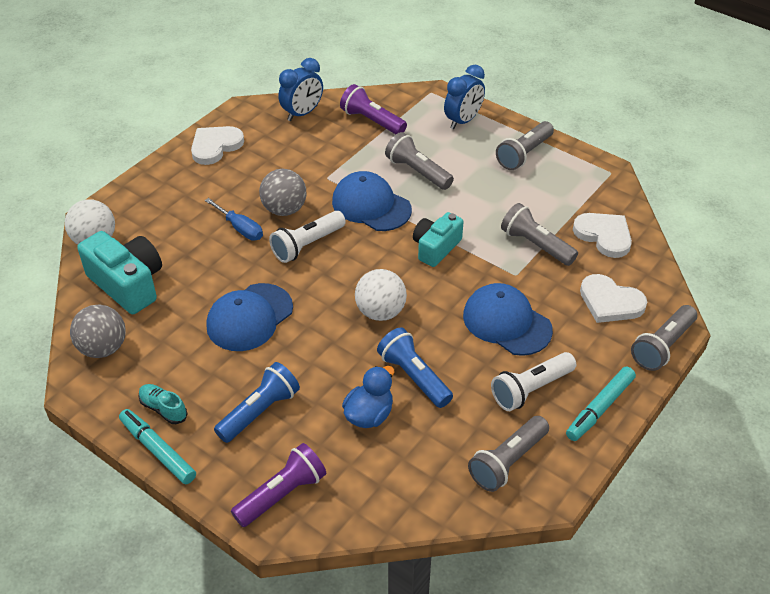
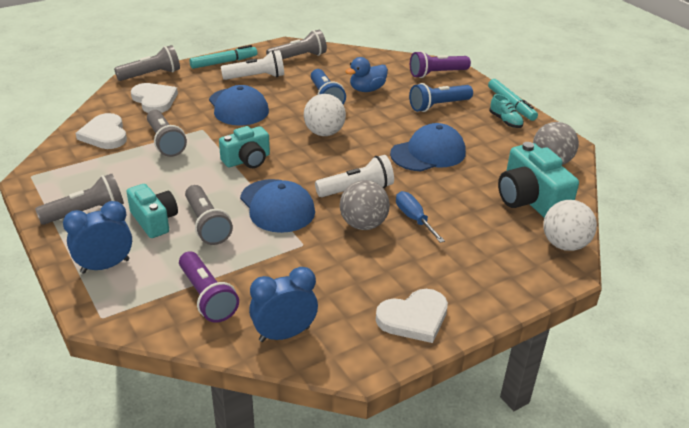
camera: 160 degrees left, 10 degrees down
(462, 163) = (154, 221): none -> turquoise camera

